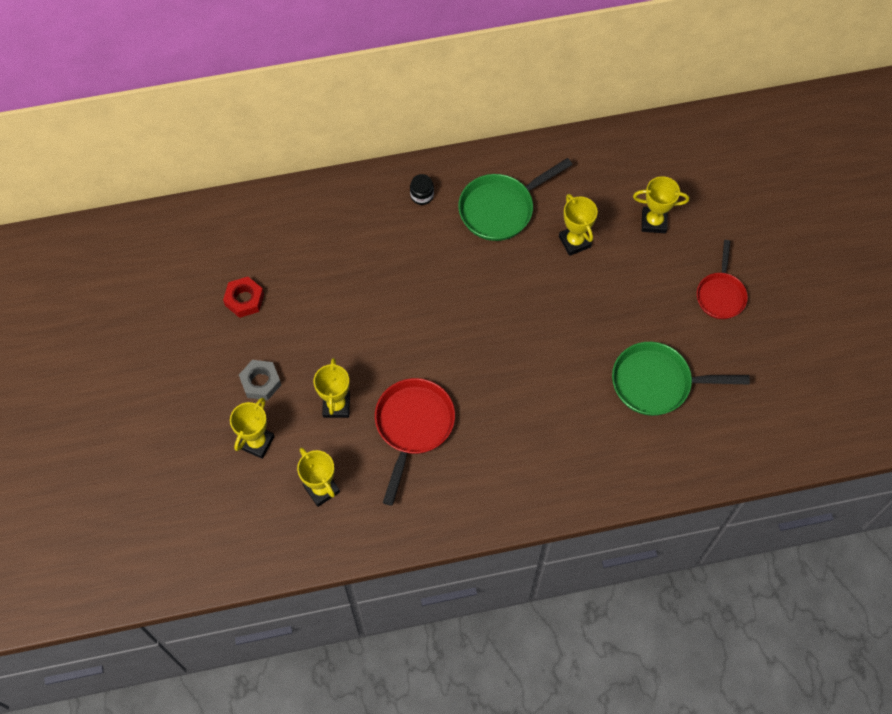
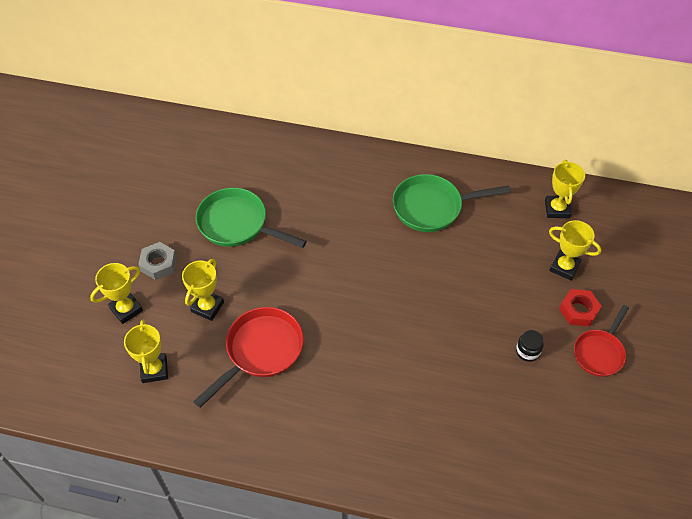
camera: 25 degrees right, 10 degrees down
(244, 299) = (185, 197): red nut -> red nut (578, 310)
(422, 195) = (371, 173): black jar -> black jar (527, 351)
(574, 241) = (484, 256): yellow trophy -> yellow trophy (557, 209)
(657, 383) = (501, 406): green pan -> green pan (237, 224)

